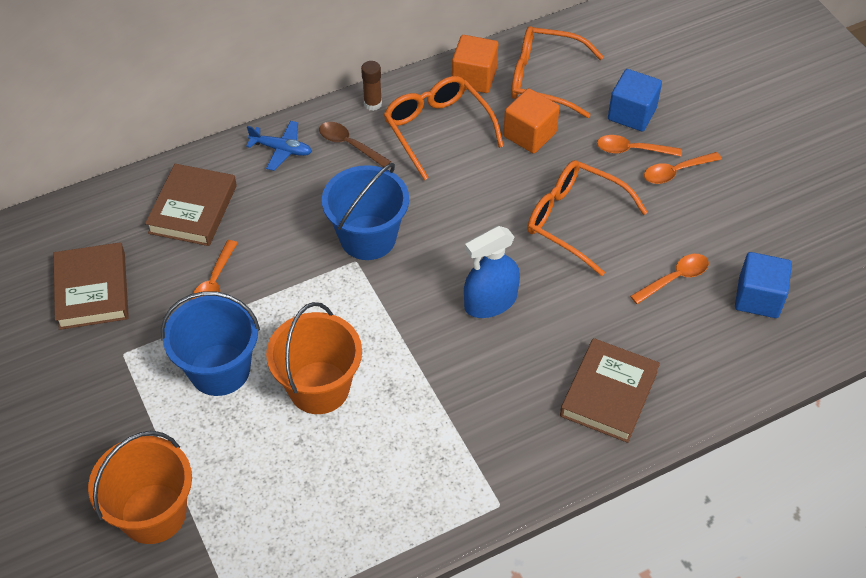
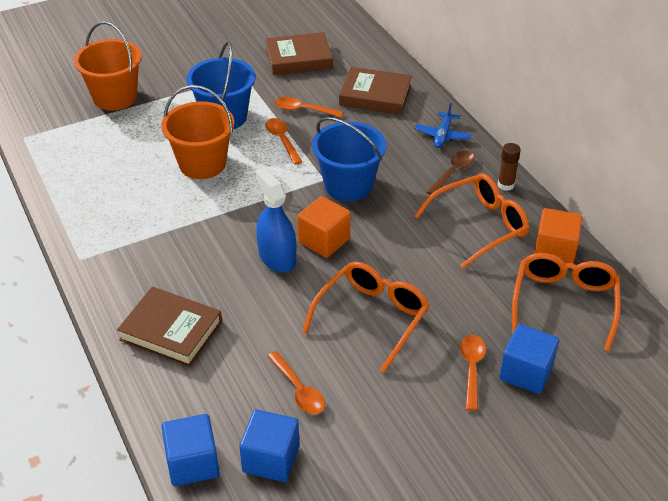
camera: 90 degrees right, 10 degrees down
(529, 134) = (482, 289): orange cube -> orange cube (324, 240)
(676, 172) = (443, 404): orange spoon -> orange spoon (282, 140)
(774, 359) = (192, 463): none -> blue cube

